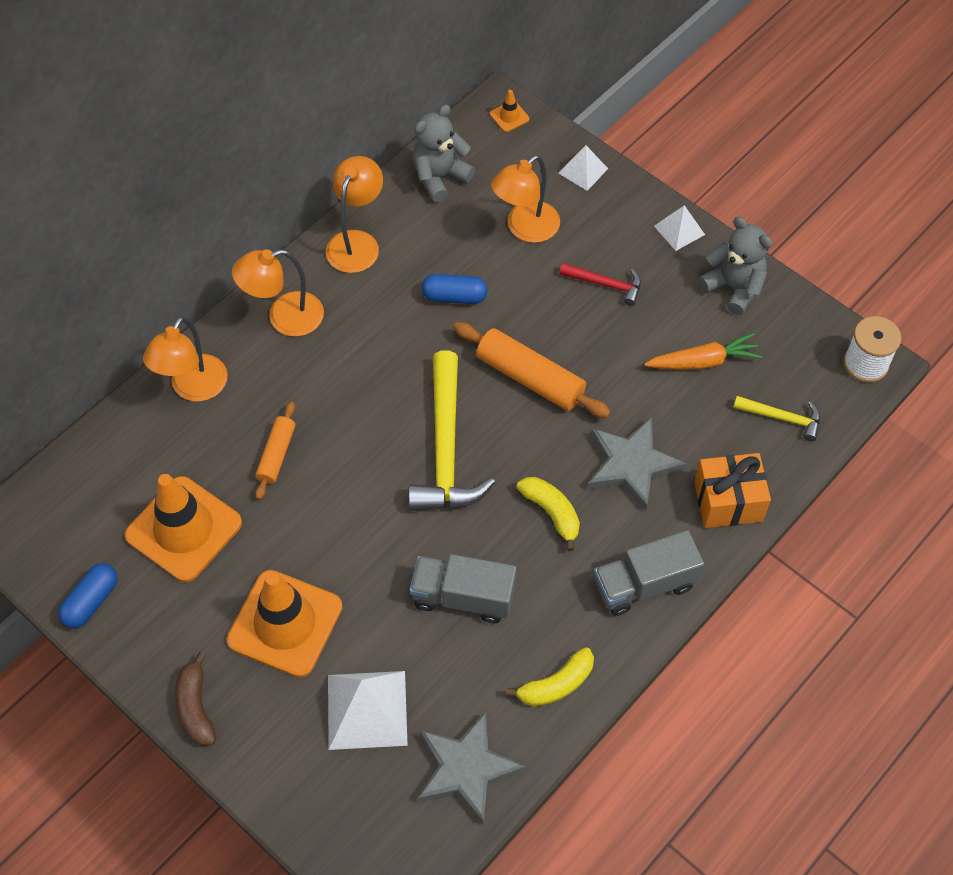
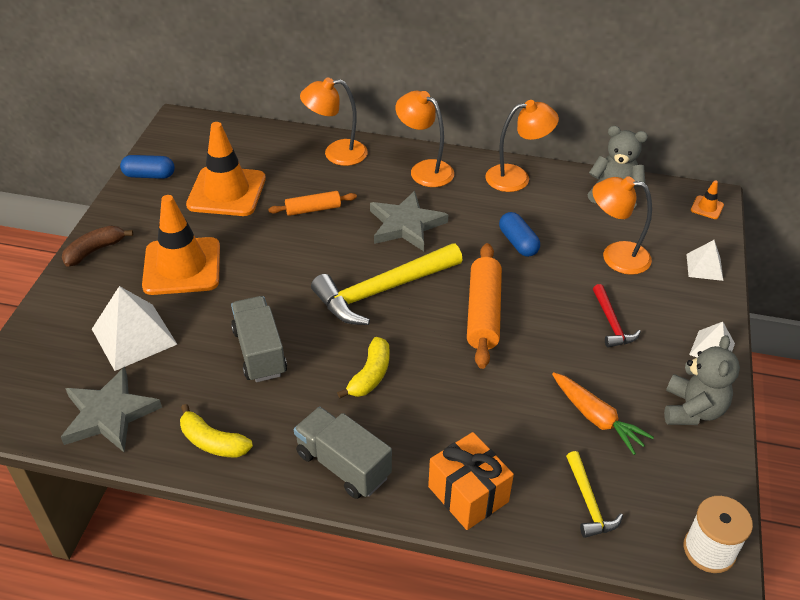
camera: 60 degrees right, 15 degrees down
(631, 465) = (453, 409): grey star -> grey star (406, 225)

